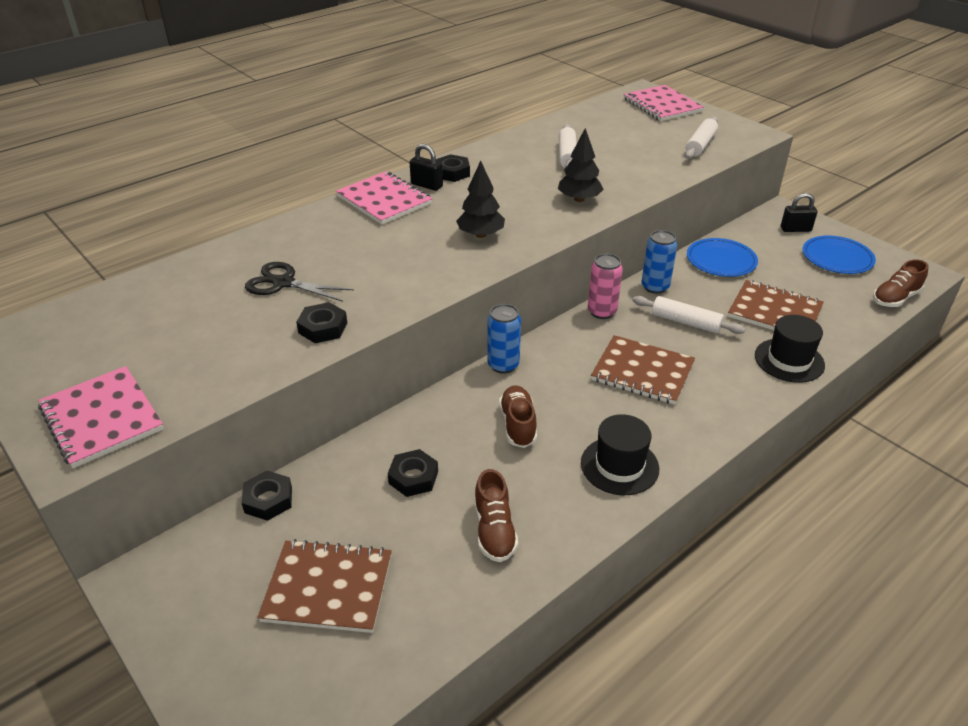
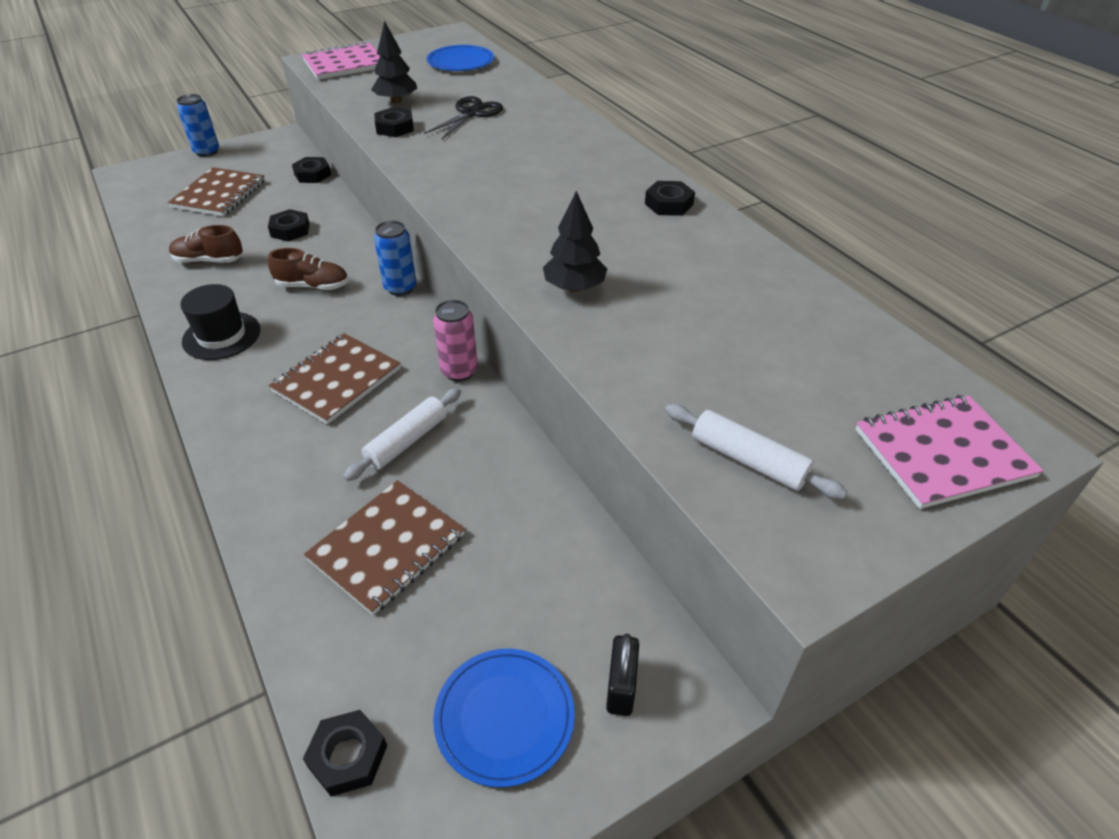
camera: 100 degrees right, 5 degrees up
(384, 200) = (608, 160): pink notebook -> none
(426, 185) = (638, 186): black padlock -> none
(481, 235) = (512, 209): black tree -> black tree (396, 101)
(567, 155) = (712, 298): white rolling pin -> none
(655, 287) = (494, 431): blue can -> blue can (207, 152)
(721, 260) = (541, 527): blue plate -> blue plate (460, 62)
(789, 360) = (281, 522): black hat -> none
(895, 298) = (348, 756): brown shoe -> black nut

